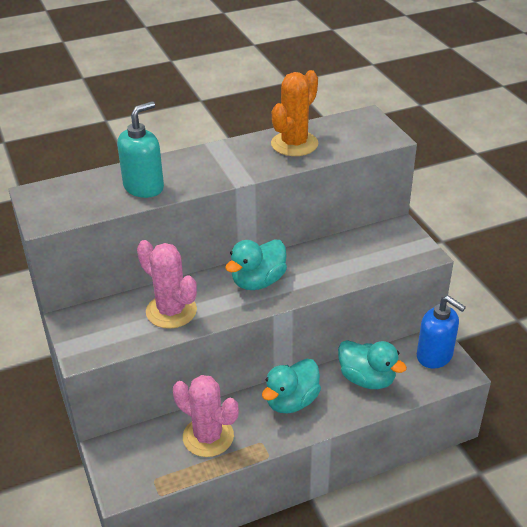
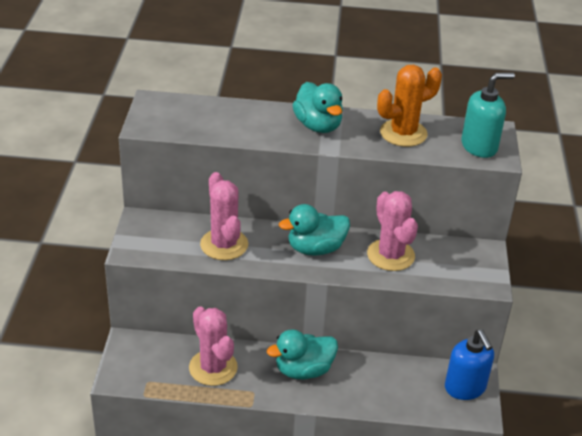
camera: 25 degrees right, 0 degrees up
(144, 187) = (242, 126): turquoise soap dispenser -> turquoise soap dispenser (479, 146)
(327, 262) = (390, 255): none -> pink cactus
(367, 379) = (385, 380): turquoise duck -> turquoise duck (318, 126)

